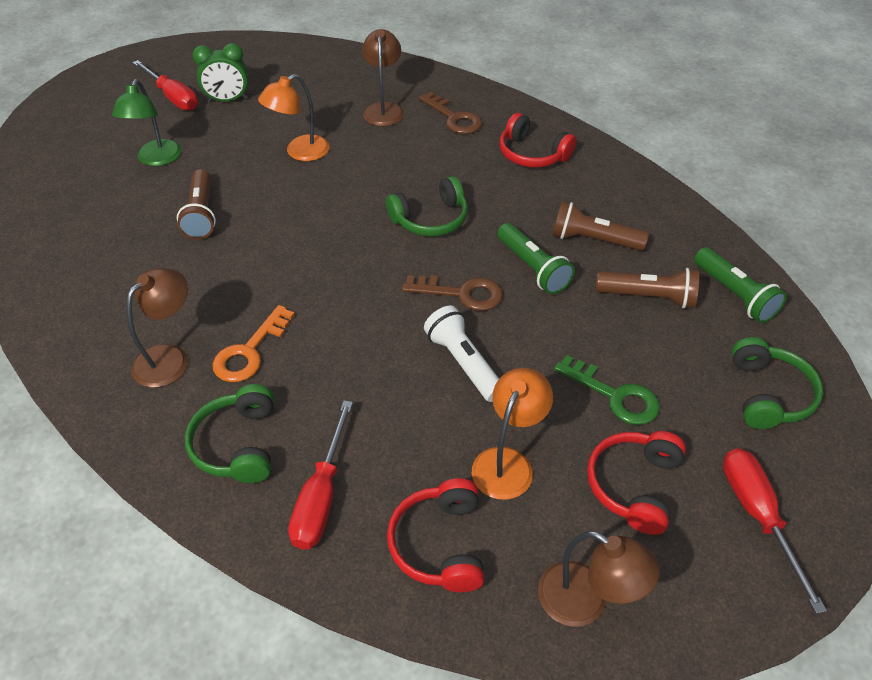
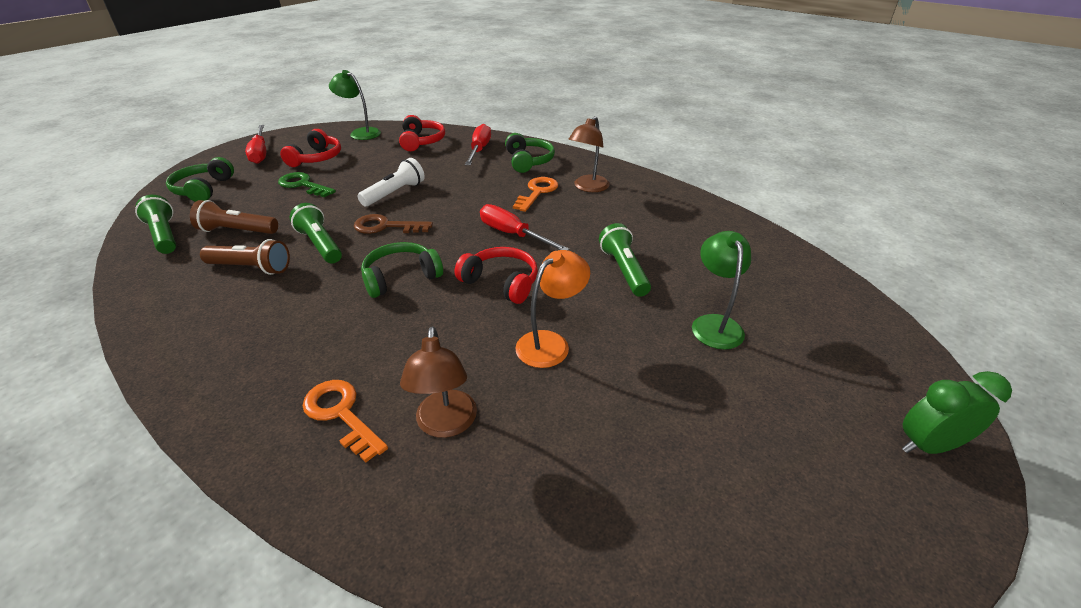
camera: 175 degrees right, 10 degrees down
(173, 97) = (778, 428): red screwdriver -> red screwdriver (513, 234)
(201, 214) = (624, 270): brown flashlight -> green flashlight
(228, 100) = (691, 428): green clock -> green clock (928, 445)
(454, 118) = (341, 414): brown key -> orange key
(463, 363) = (394, 193): white flashlight -> white flashlight turned 105 degrees counterclockwise
(507, 462) = (380, 162): orange lamp -> none
(532, 154) = (257, 358): red headphones -> red headphones (501, 282)
(586, 602) = (360, 133): brown lamp -> green lamp

